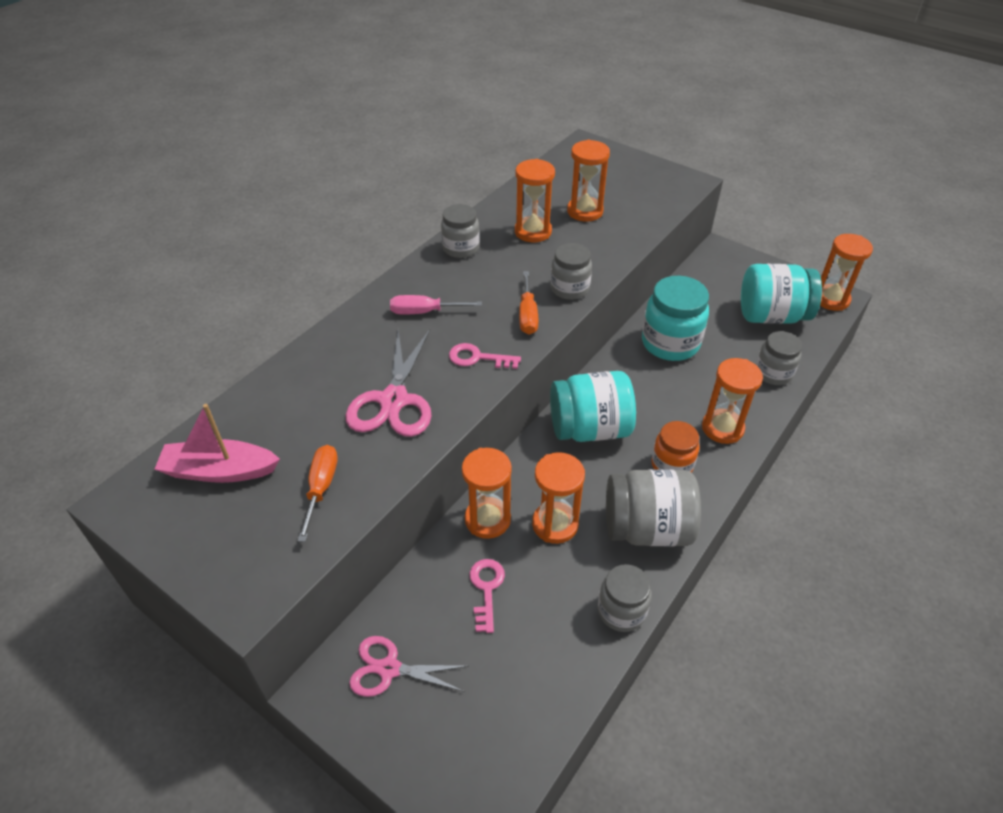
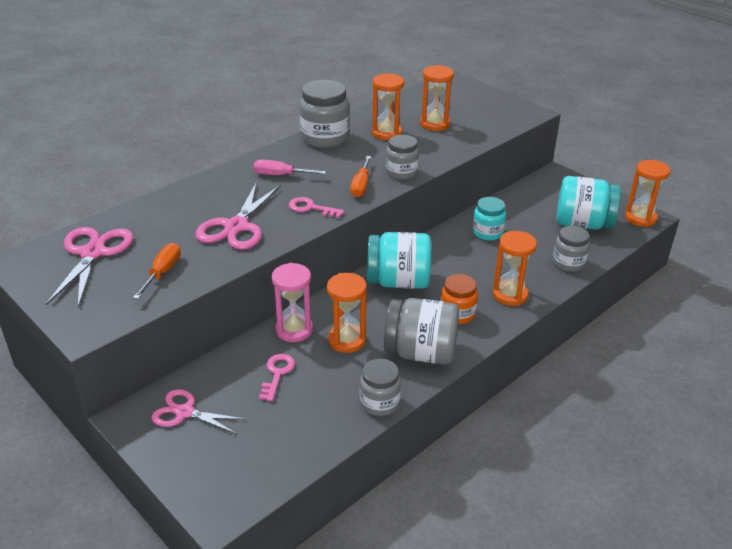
camera: 10 degrees right, 10 degrees down
(219, 471) = (93, 253): pink boat -> pink scissors
(461, 248) = (325, 138): grey jar -> grey jar, size x1.61
(487, 519) = (294, 330): orange hourglass -> pink hourglass
(670, 343) = (487, 233): turquoise jar -> turquoise jar, size x0.62

